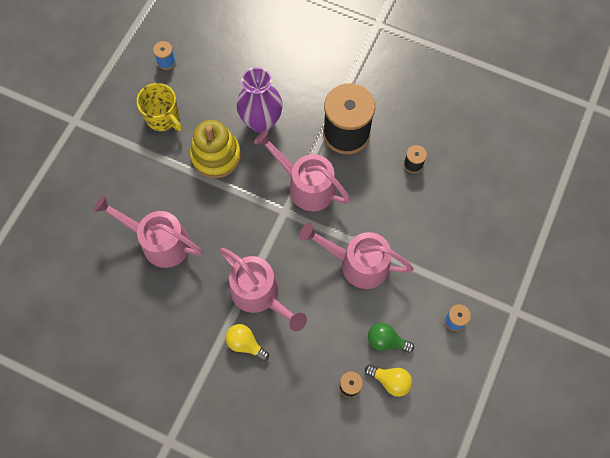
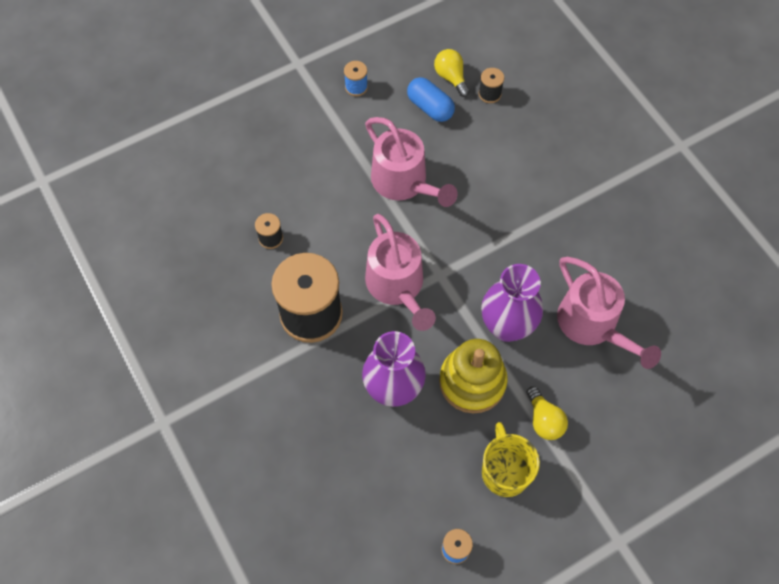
camera: 145 degrees left, 5 degrees down
(216, 204) = (506, 326): none -> purple vase
(245, 344) = (562, 179): yellow light bulb -> yellow light bulb (544, 420)
(260, 295) = (519, 212): pink watering can -> none
(386, 341) = (430, 107): green light bulb -> blue capsule

